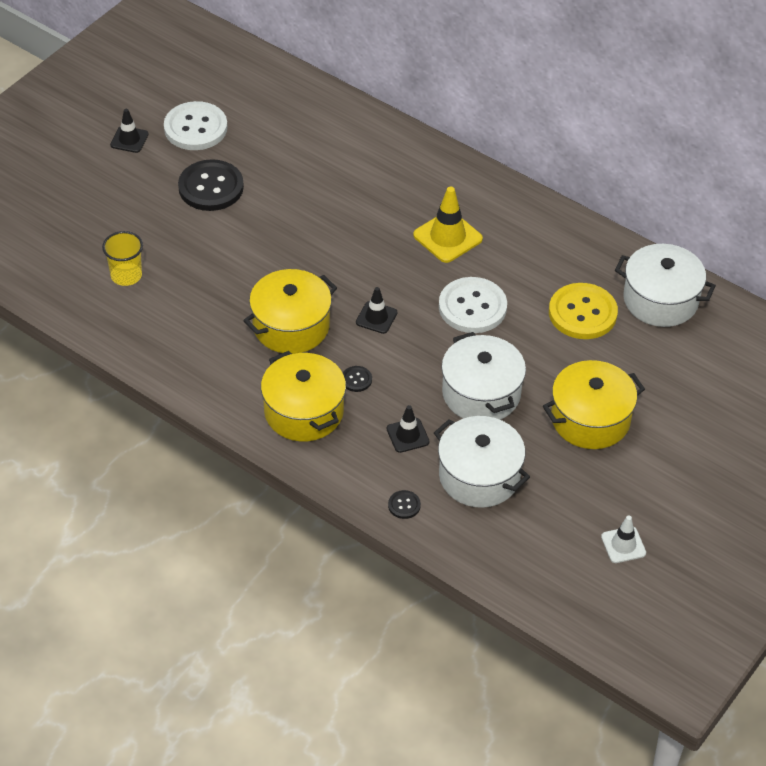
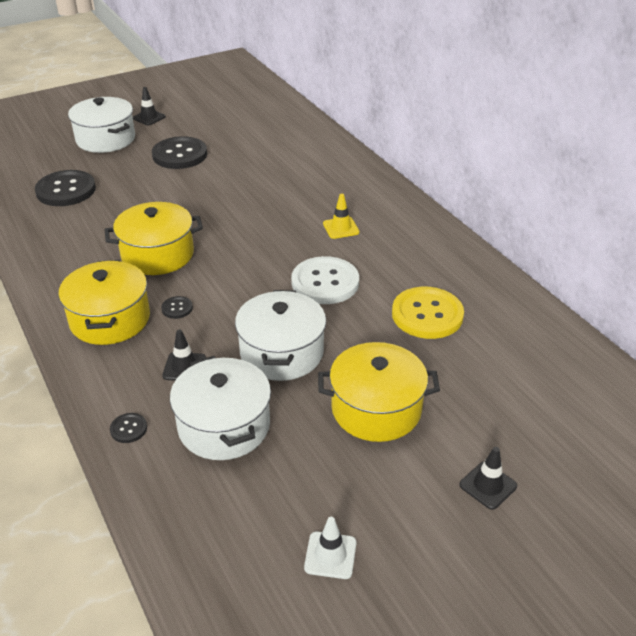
camera: 25 degrees right, 10 degrees down
(126, 275) = (66, 190): yellow cup -> black button
(195, 128) = (201, 121): white button -> none
(376, 317) = (234, 267): black traffic cone -> black traffic cone (488, 485)
(447, 237) = (341, 228): yellow traffic cone -> yellow traffic cone, size x0.62
(660, 300) = (514, 325): white pot -> white pot (105, 139)

